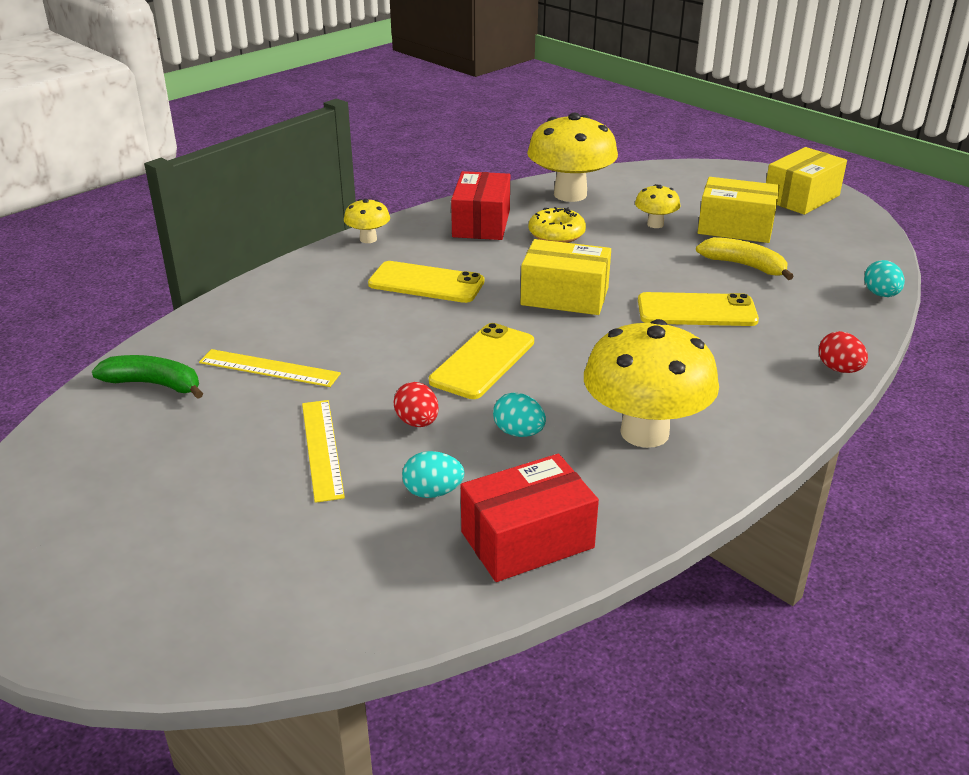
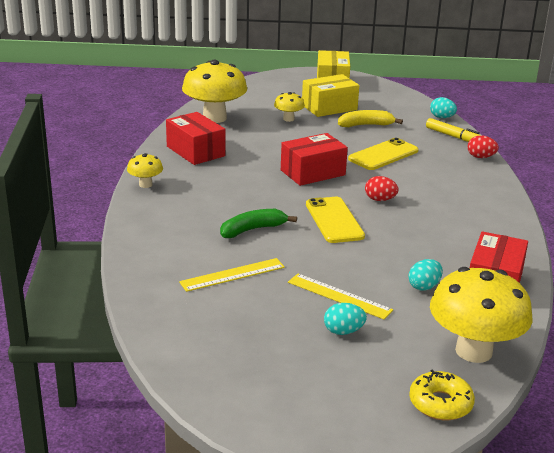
camera: 45 degrees left, 5 degrees down
(154, 384) = (184, 314): green banana -> green banana (252, 229)
(417, 422) = (359, 262): red egg -> red egg (380, 200)
(426, 283) = (229, 195): yellow phone -> none
(518, 432) = (410, 243): turquoise egg -> turquoise egg (343, 331)
(556, 234) = (248, 142): yellow donut -> yellow donut (440, 403)
(564, 296) = (312, 172): yellow box -> red box
(644, 432) = (458, 218): yellow mushroom -> yellow mushroom (473, 351)
(849, 326) = (453, 136): none -> yellow marker

